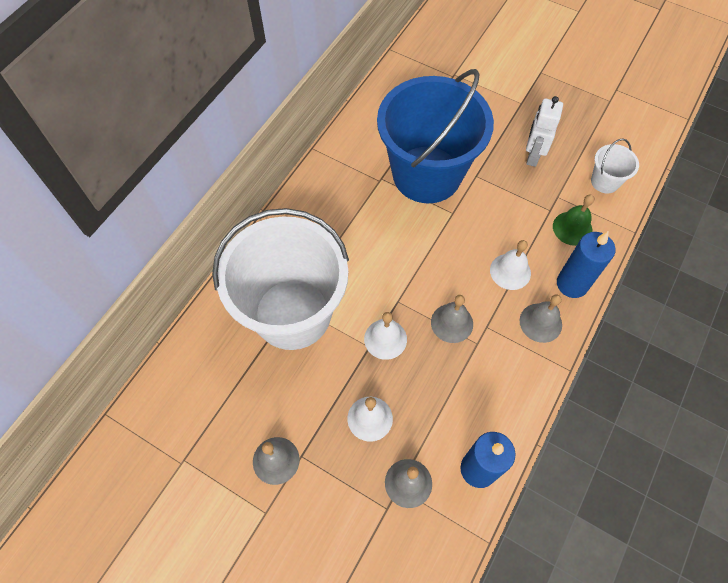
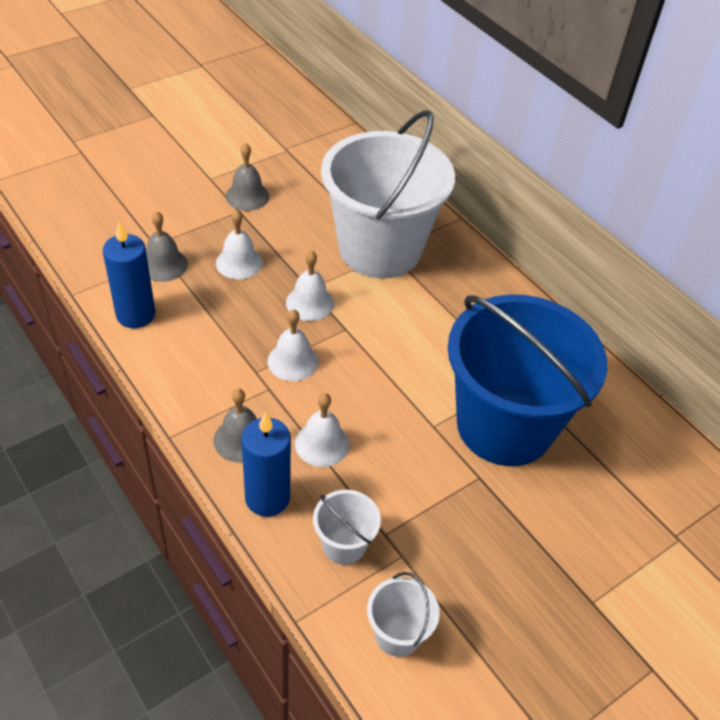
camera: 110 degrees right, 15 degrees down
(452, 323) = (293, 361): grey bell -> white bell
(532, 155) = (485, 562): white robot -> none
(572, 228) = (344, 545): green bell -> white bucket

